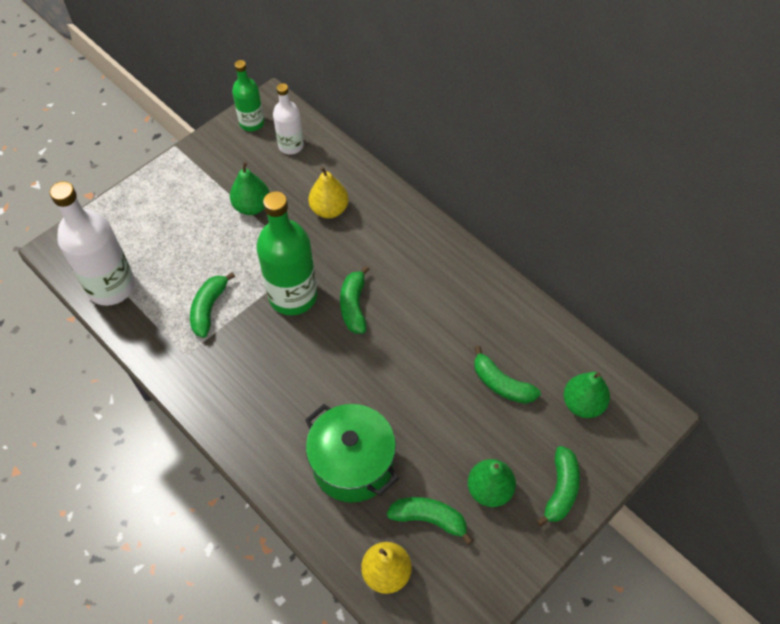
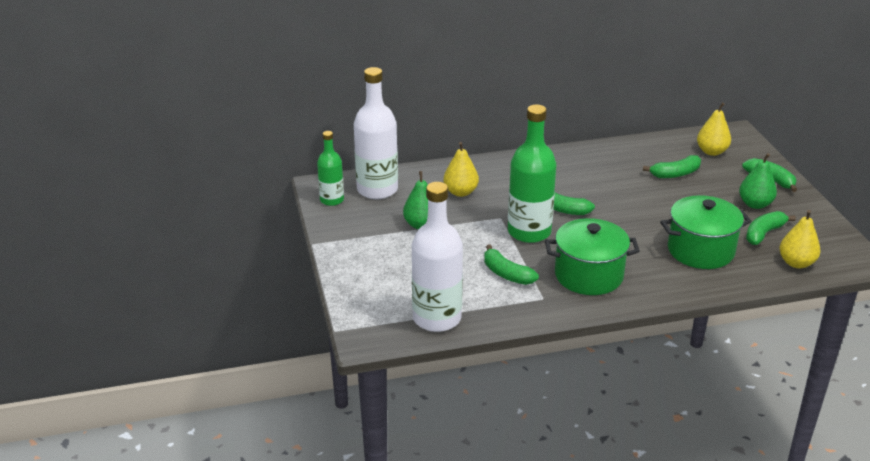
camera: 60 degrees left, 25 degrees down
(245, 377) = (588, 275): none -> green pot
(291, 145) = (377, 190): white bottle -> white bottle, size x1.73
(583, 404) = (711, 152): green pear -> yellow pear

